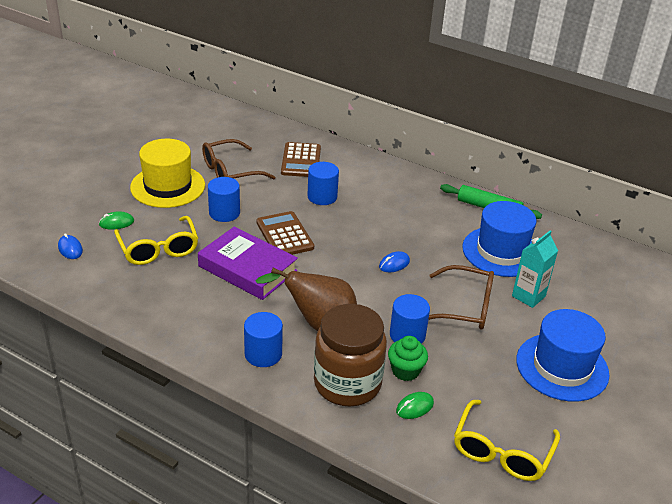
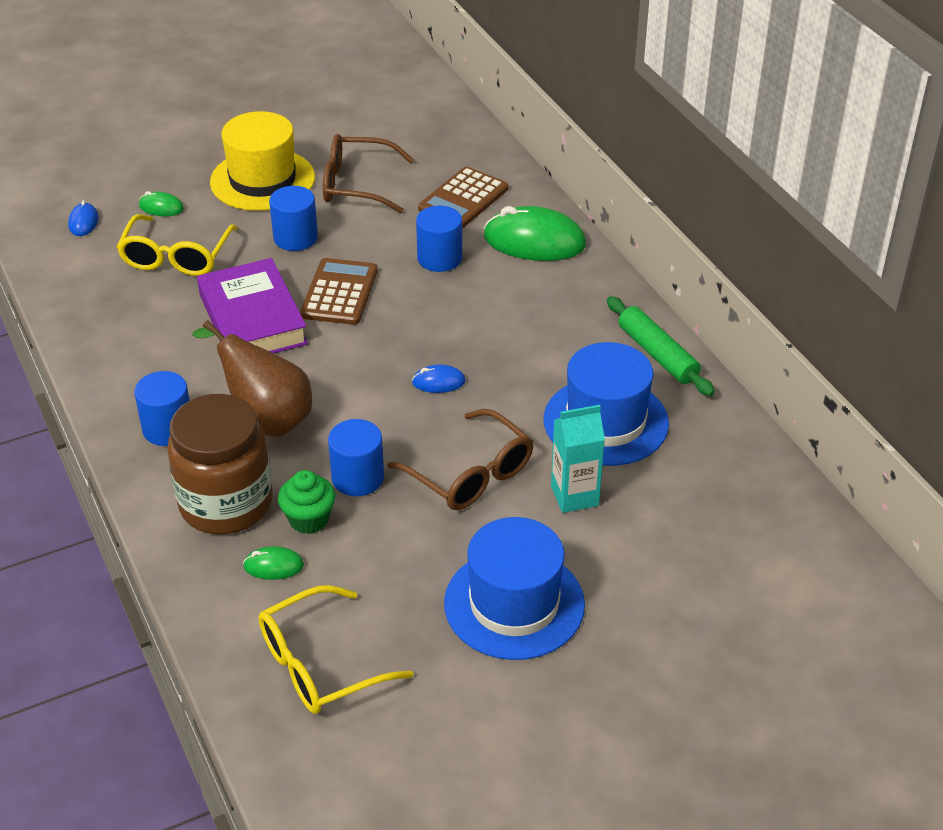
camera: 35 degrees right, 5 degrees up
(364, 171) = (534, 241): none -> green mouse

